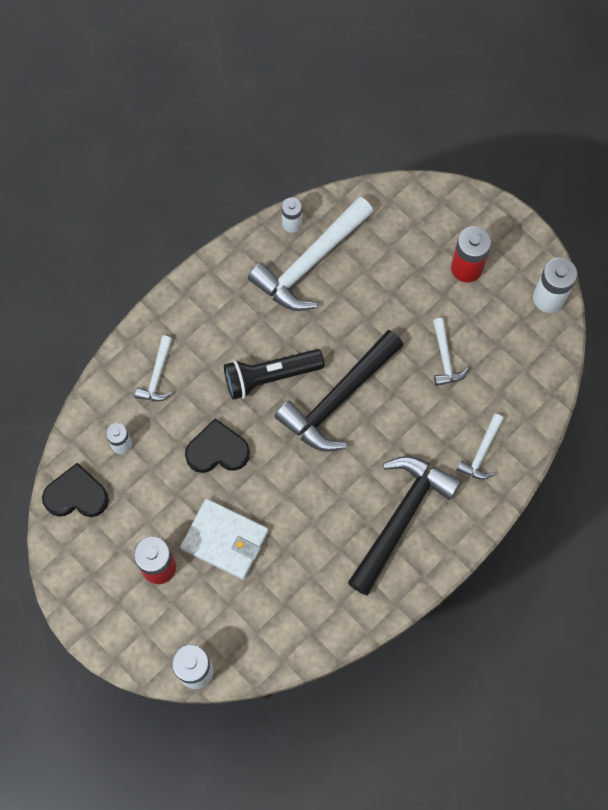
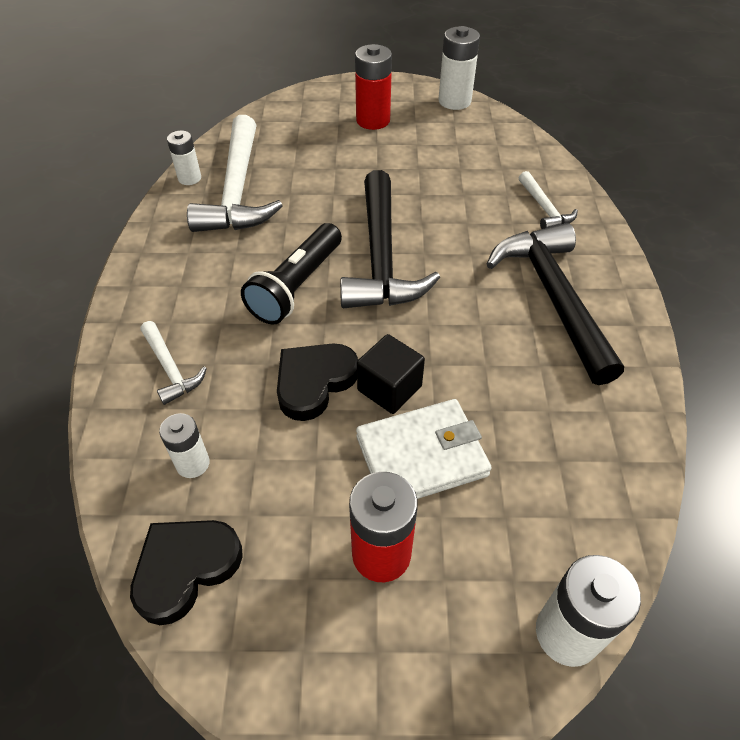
camera: 45 degrees left, 20 degrees down
(249, 489) = (389, 388): none -> black cube
(445, 358) = (431, 175): white hammer -> none

